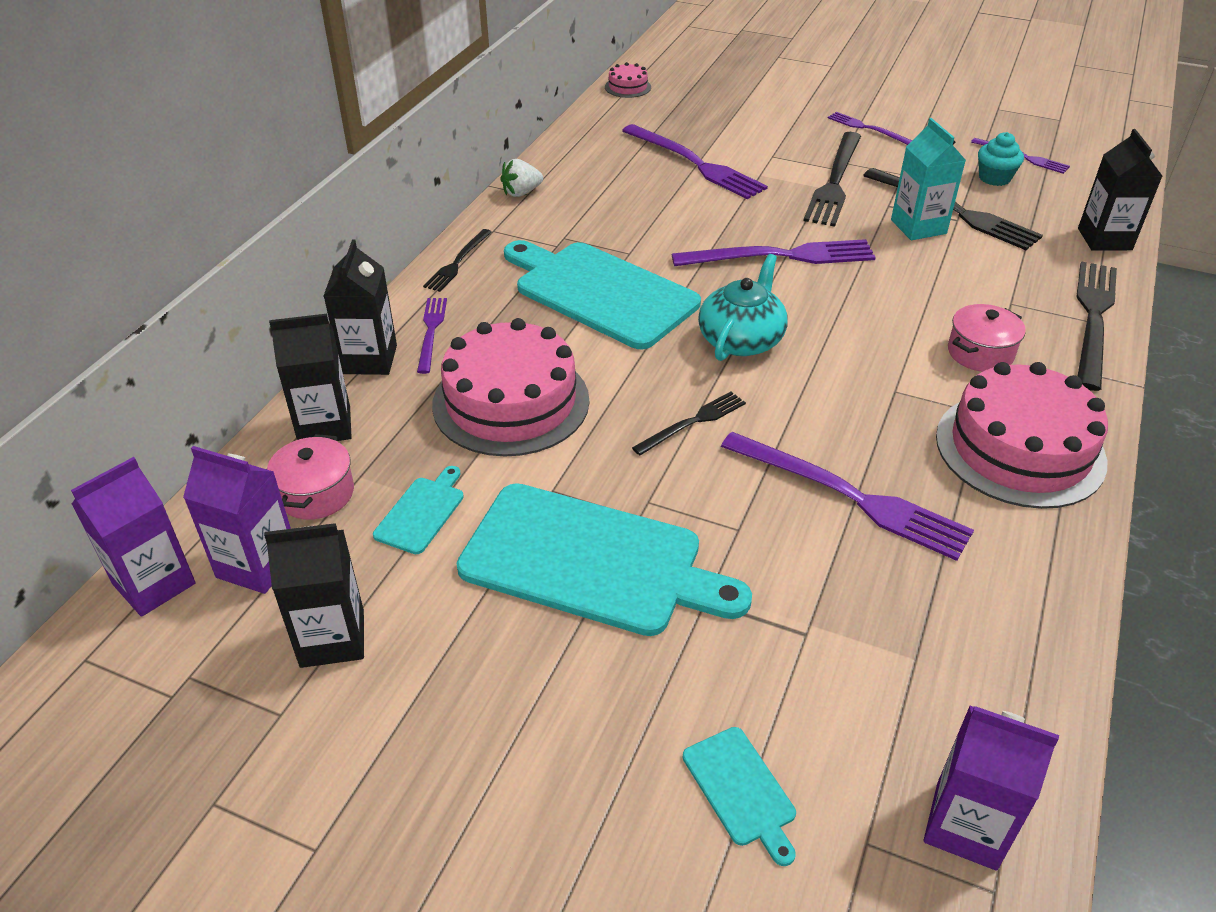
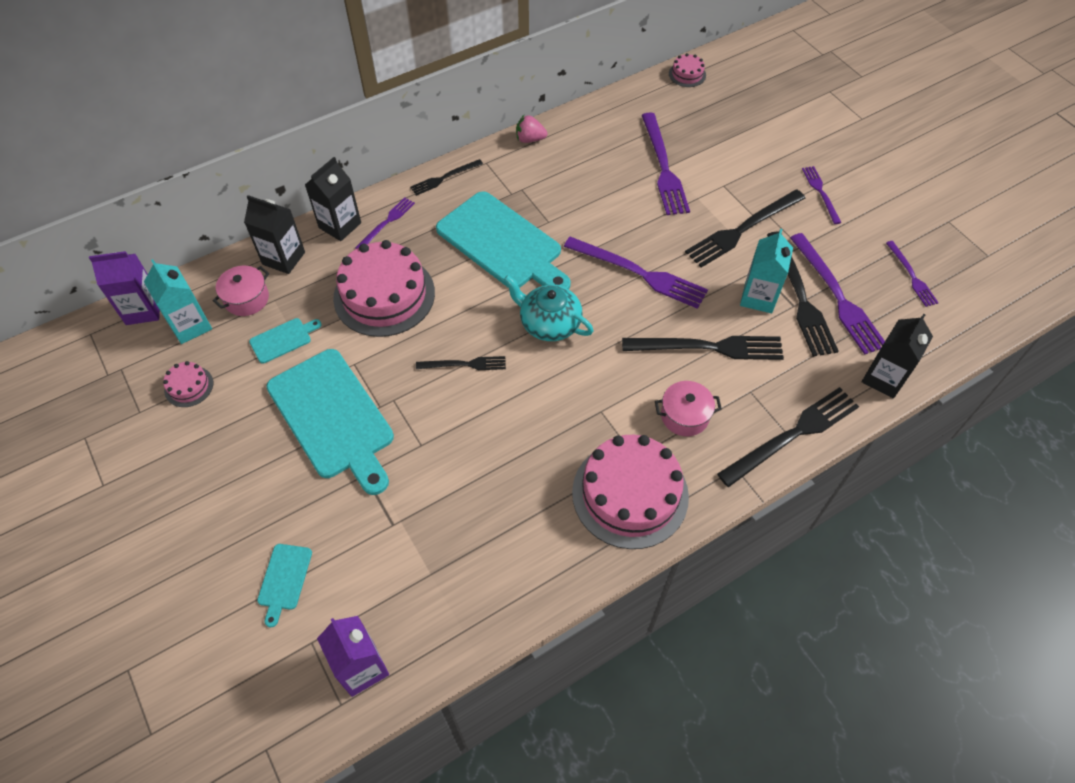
camera: 35 degrees right, 15 degrees up
(257, 565) = (190, 325): purple carton -> turquoise carton
(332, 638) = (189, 386): black carton -> pink cake
(521, 192) = (530, 139): white strawberry -> pink strawberry
(600, 292) = (502, 243): turquoise cutting board -> turquoise cutting board turned 150 degrees clockwise
(741, 339) = (549, 323): turquoise teapot -> turquoise teapot turned 120 degrees counterclockwise
(850, 496) = (499, 463): purple fork -> purple fork (837, 296)
(926, 286) = (708, 347): none -> black fork
(994, 178) = (865, 284): turquoise cupcake -> none

